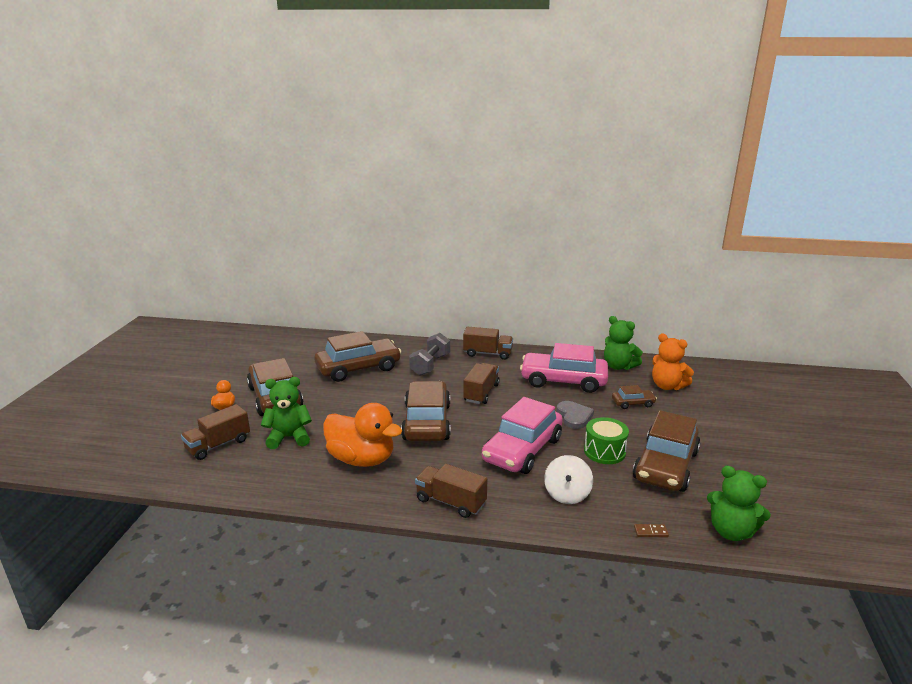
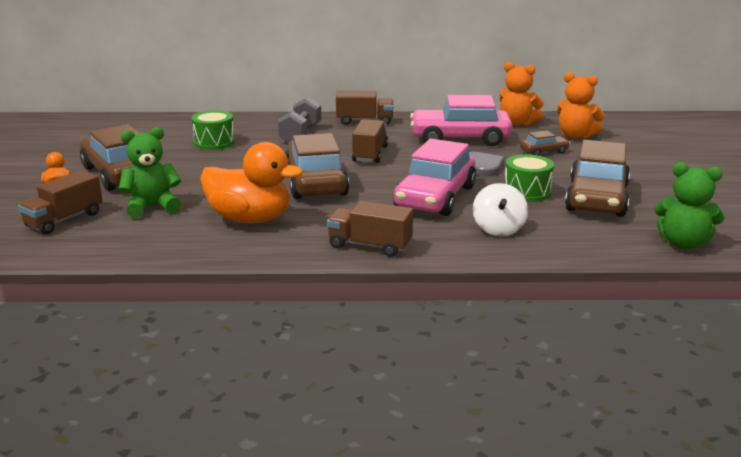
camera: 10 degrees left, 0 degrees up
(358, 368) = (214, 142): brown car -> green drum
(618, 366) = (517, 123): green teddy bear -> orange teddy bear
(650, 532) = (599, 251): brown domino -> none

